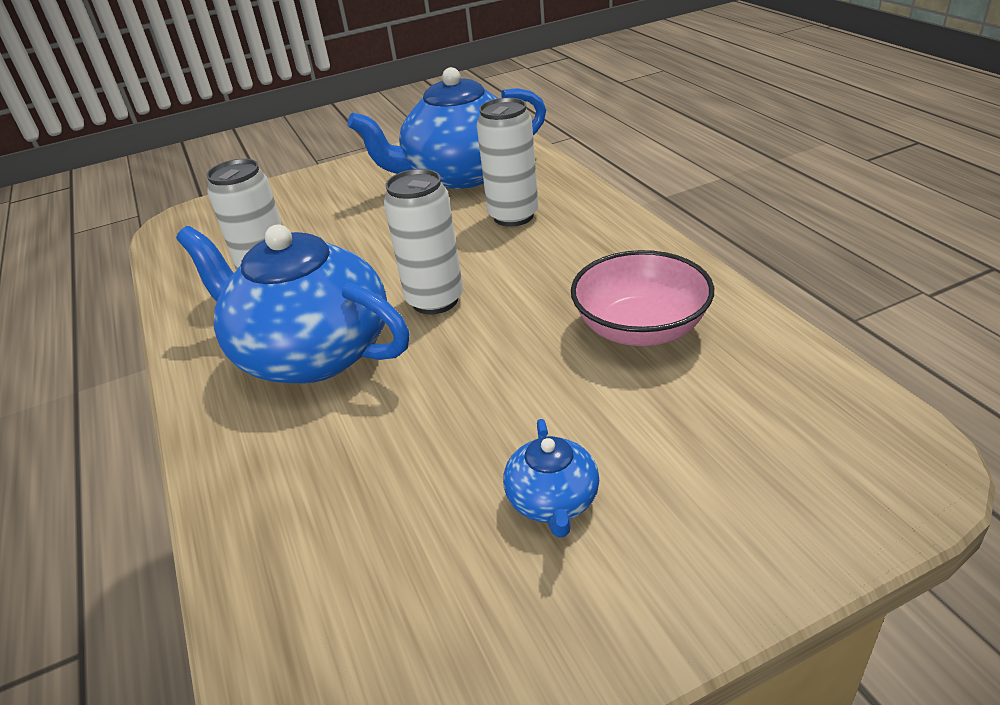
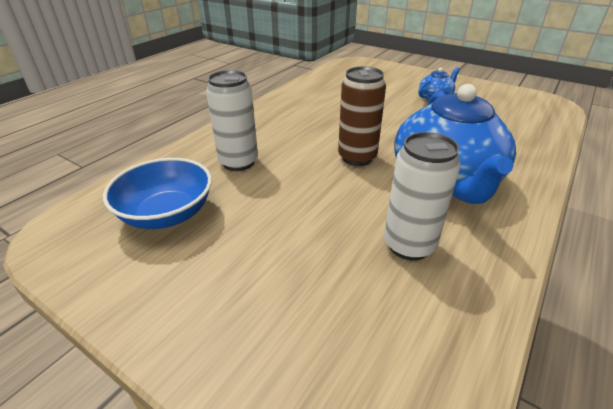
camera: 125 degrees left, 0 degrees up
(435, 300) = (357, 158): white can -> brown can
(461, 174) = (167, 214): blue teapot -> blue bowl
(640, 328) = (327, 102): pink bowl -> none

